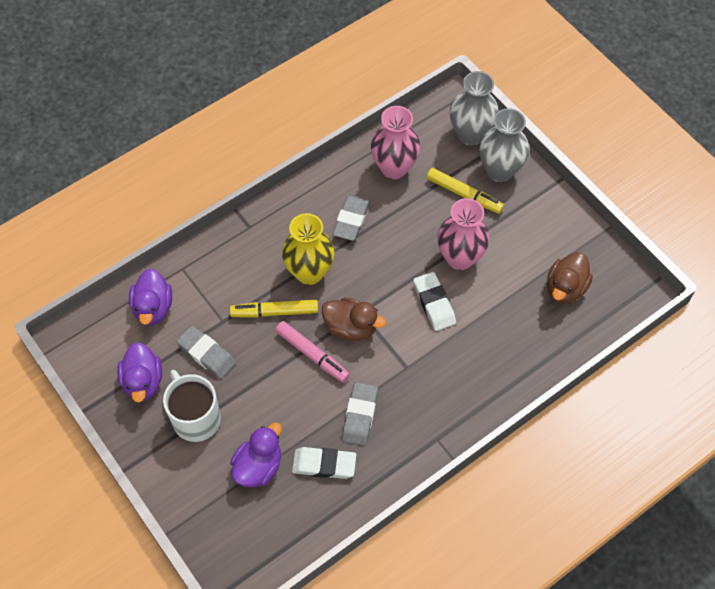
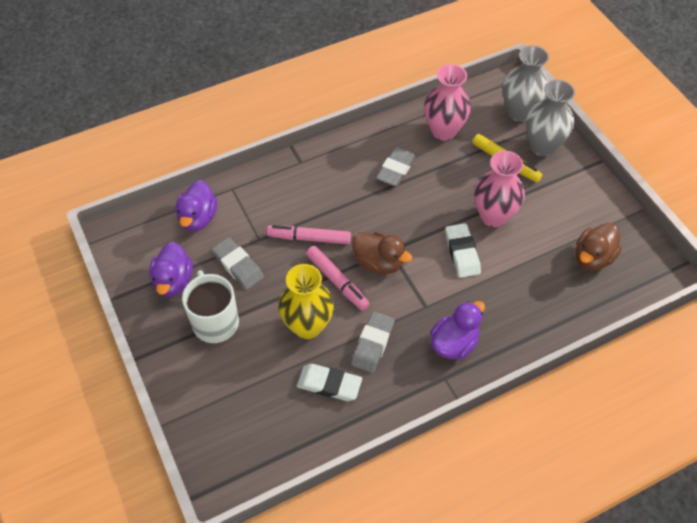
camera: 10 degrees right, 5 degrees down
(258, 466) = (265, 376): purple duck -> purple duck (454, 343)
(274, 312) = (309, 238): yellow marker -> pink marker
(309, 272) = (348, 208): yellow vase -> yellow vase (307, 326)

